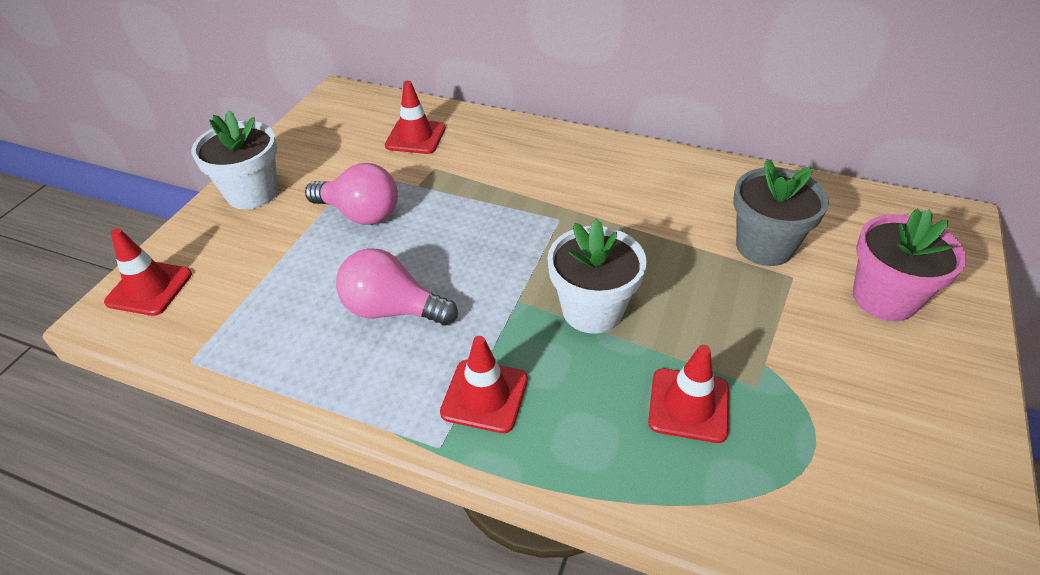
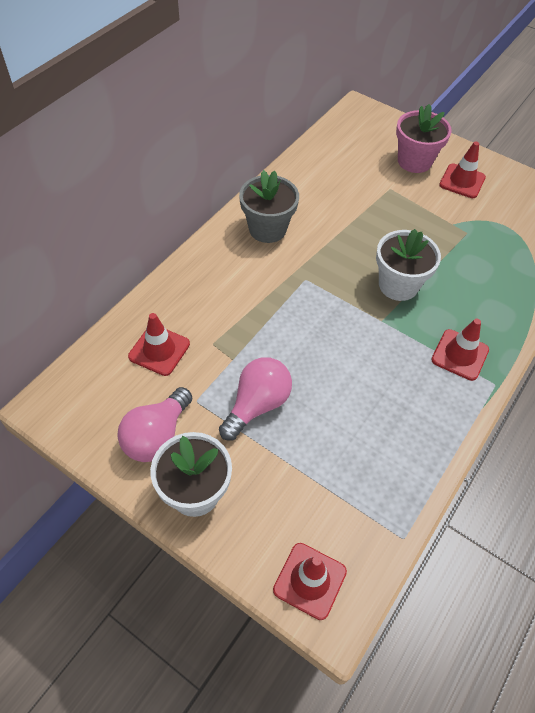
camera: 80 degrees left, 10 degrees up
(392, 309) = (375, 395): pink light bulb -> pink light bulb (157, 436)
(688, 405) = (477, 264): red traffic cone -> red traffic cone (462, 181)
(764, 246) = (361, 190): grey flower pot -> grey flower pot (267, 229)

